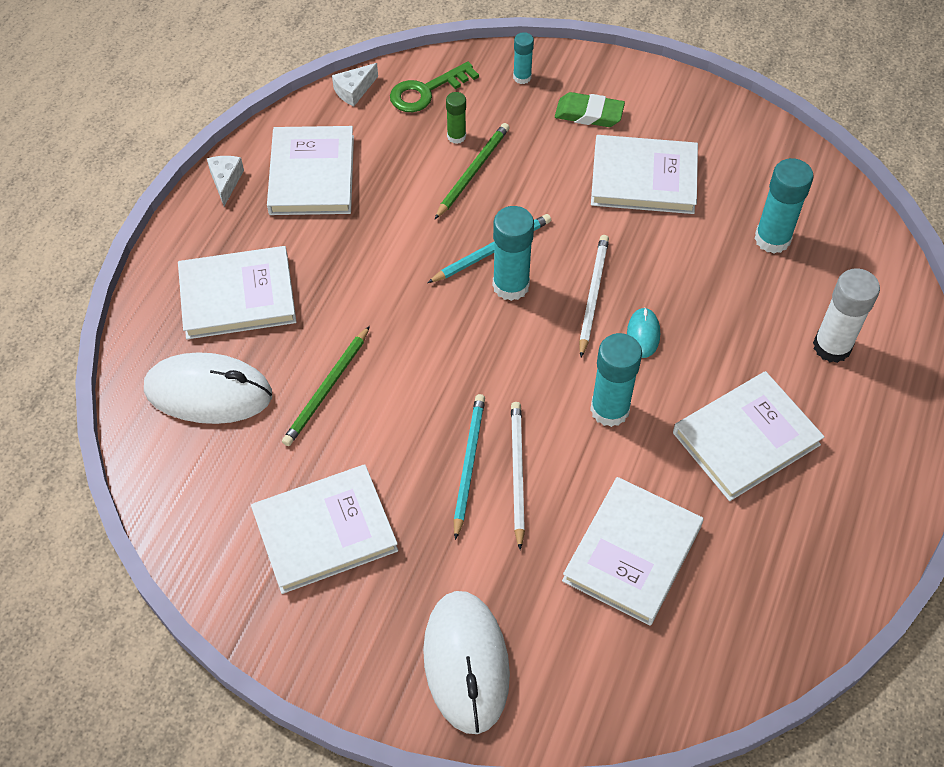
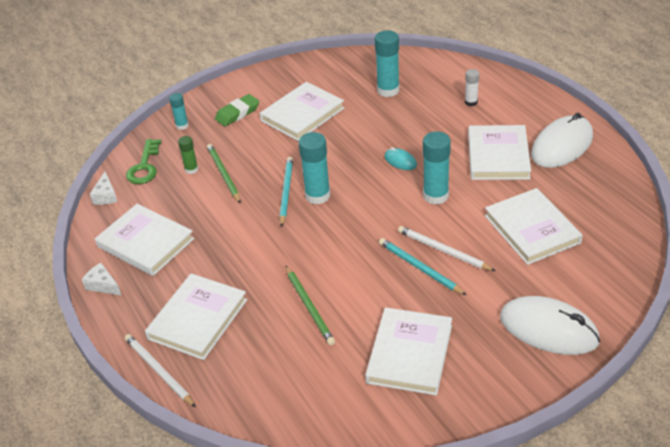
camera: 50 degrees left, 15 degrees down
(208, 392) = (255, 366): white mouse -> white mouse (562, 146)
(593, 295) = (357, 167): white pencil -> white pencil (159, 371)
(832, 346) = (471, 102): white glue stick -> white glue stick, size x0.56

